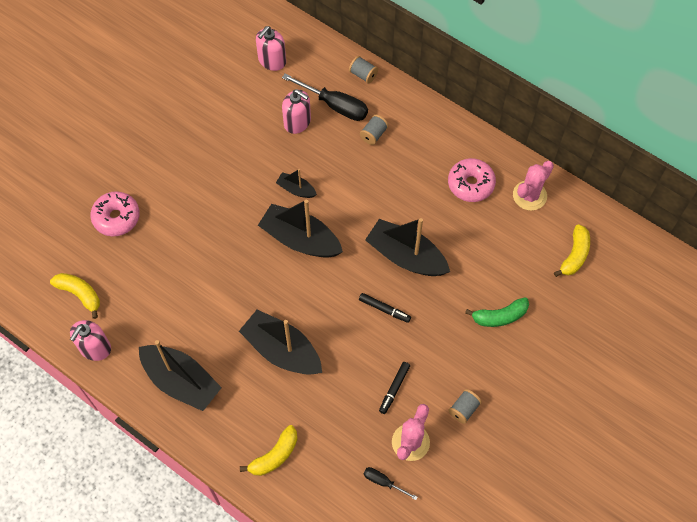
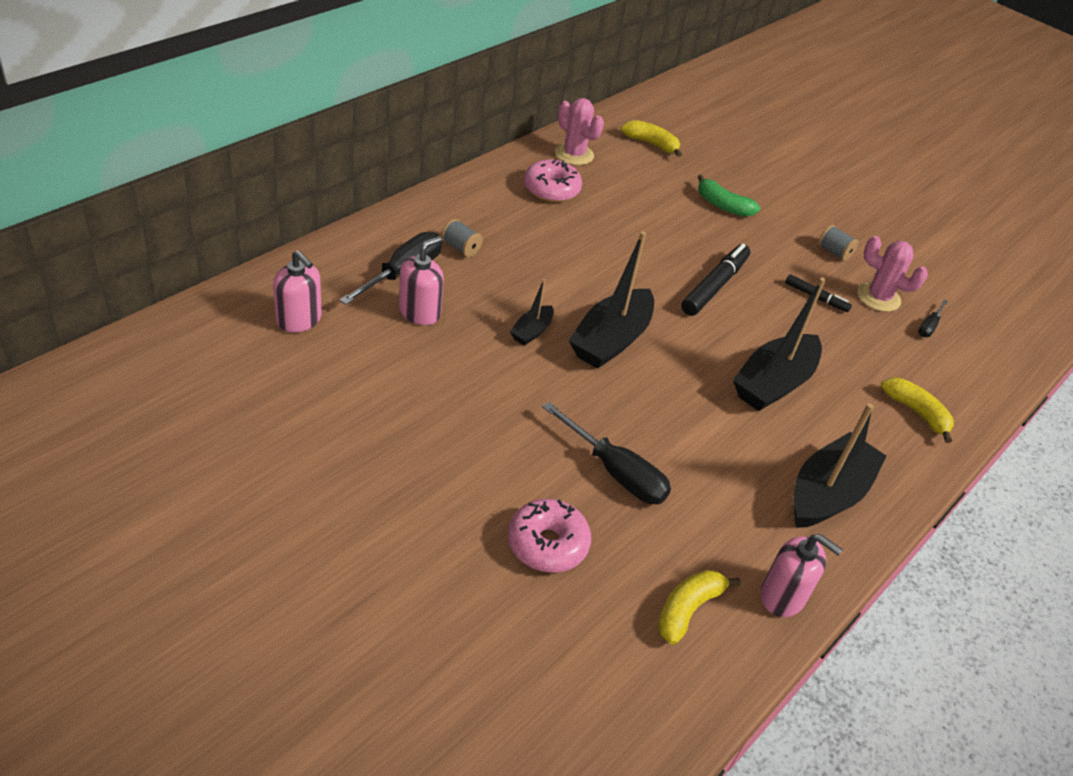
camera: 90 degrees left, 20 degrees down
(177, 250) = (616, 472): none -> black screwdriver
(363, 75) = (361, 239): grey spool -> none
(384, 309) = (714, 286): black marker -> black marker, size x1.77
(406, 256) = (643, 256): black boat -> none
(500, 316) = (723, 205): green banana -> green banana turned 135 degrees clockwise

